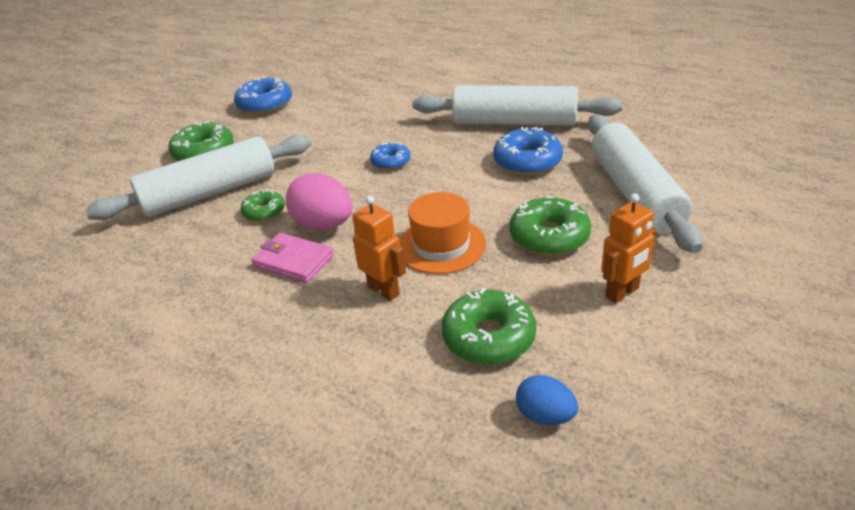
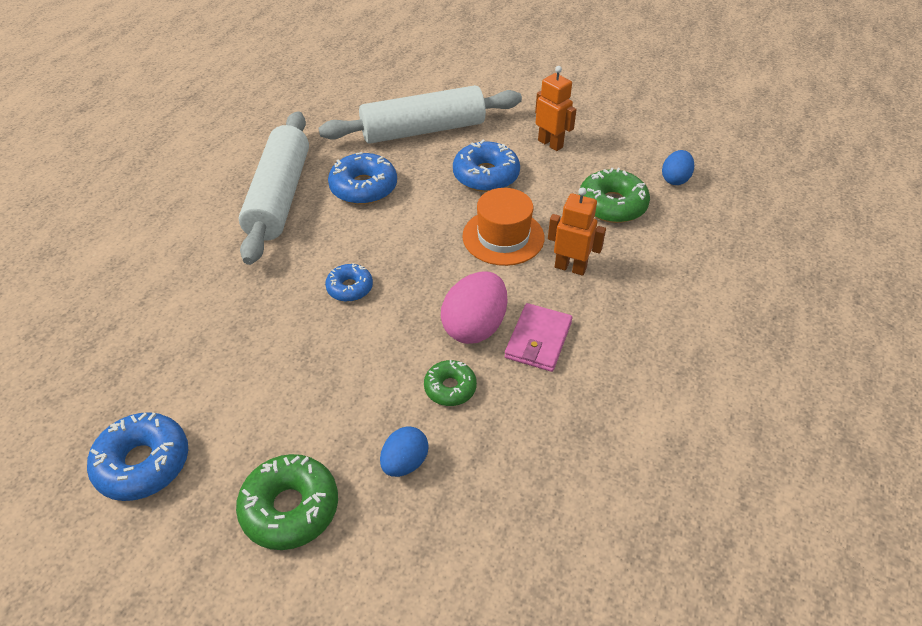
camera: 100 degrees left, 10 degrees up
(209, 192) = (405, 462): white rolling pin -> blue egg
(384, 290) = (570, 267): orange robot -> orange robot turned 75 degrees clockwise
(549, 236) = (486, 175): green donut -> blue donut

